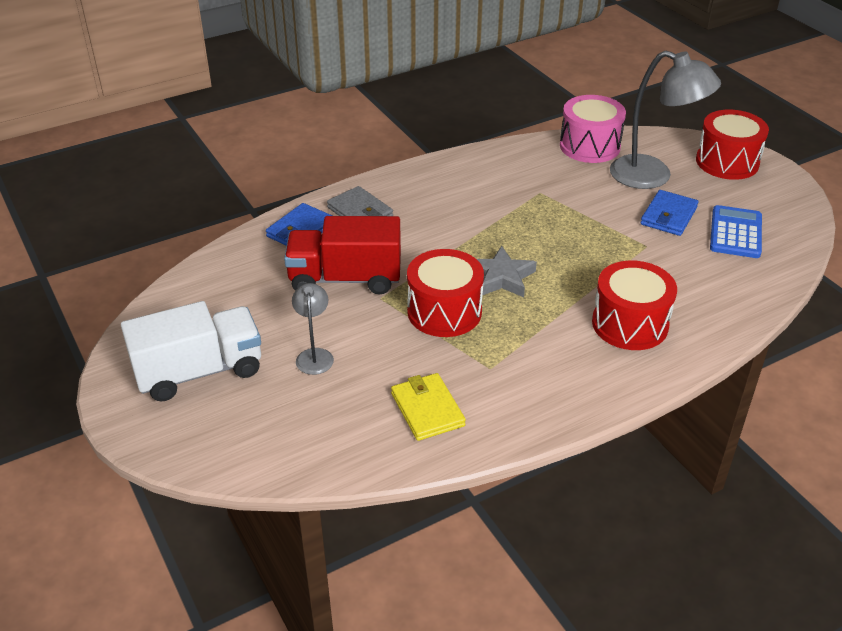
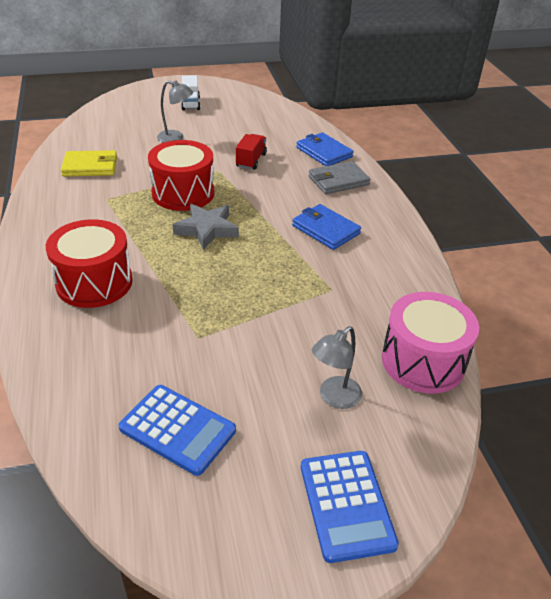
camera: 105 degrees right, 0 degrees up
(199, 372) = (190, 103): white truck -> white truck, size x0.49
(345, 278) = (251, 160): red truck -> red truck, size x0.49
(653, 176) = (334, 398): grey lamp -> grey lamp, size x0.50
(668, 216) = (242, 378): blue wallet -> blue wallet (325, 229)
(727, 162) = (346, 505): red drum -> blue calculator

